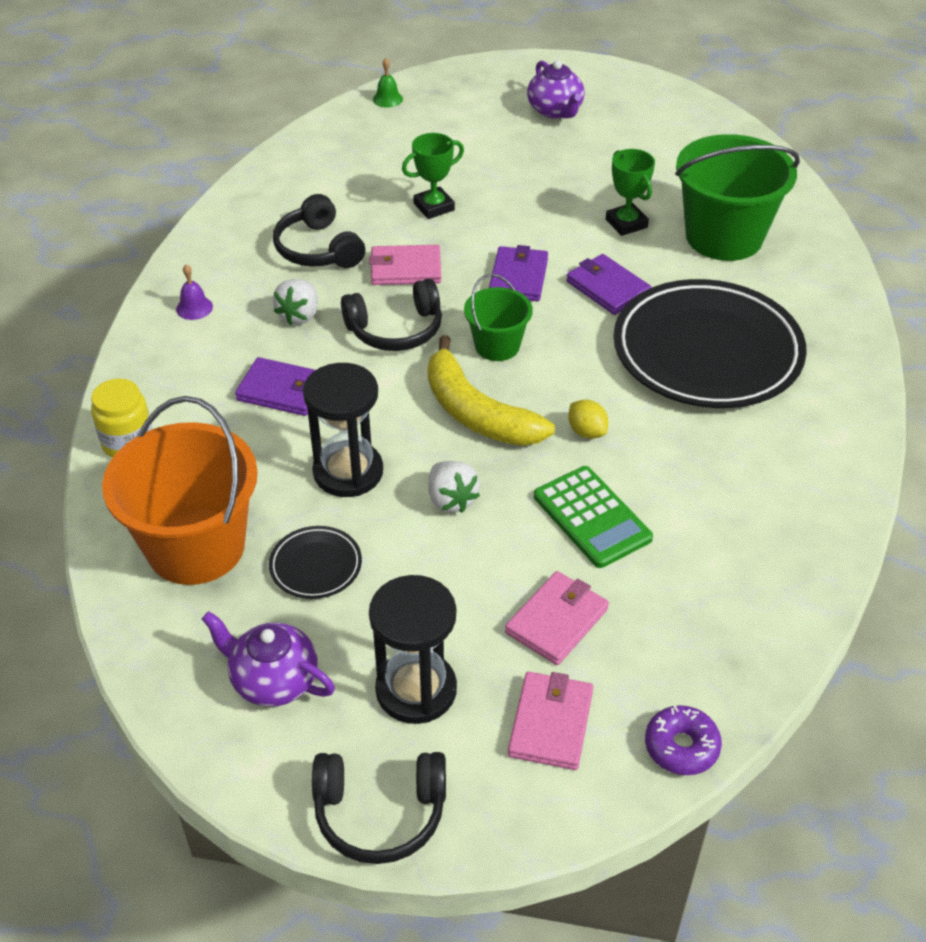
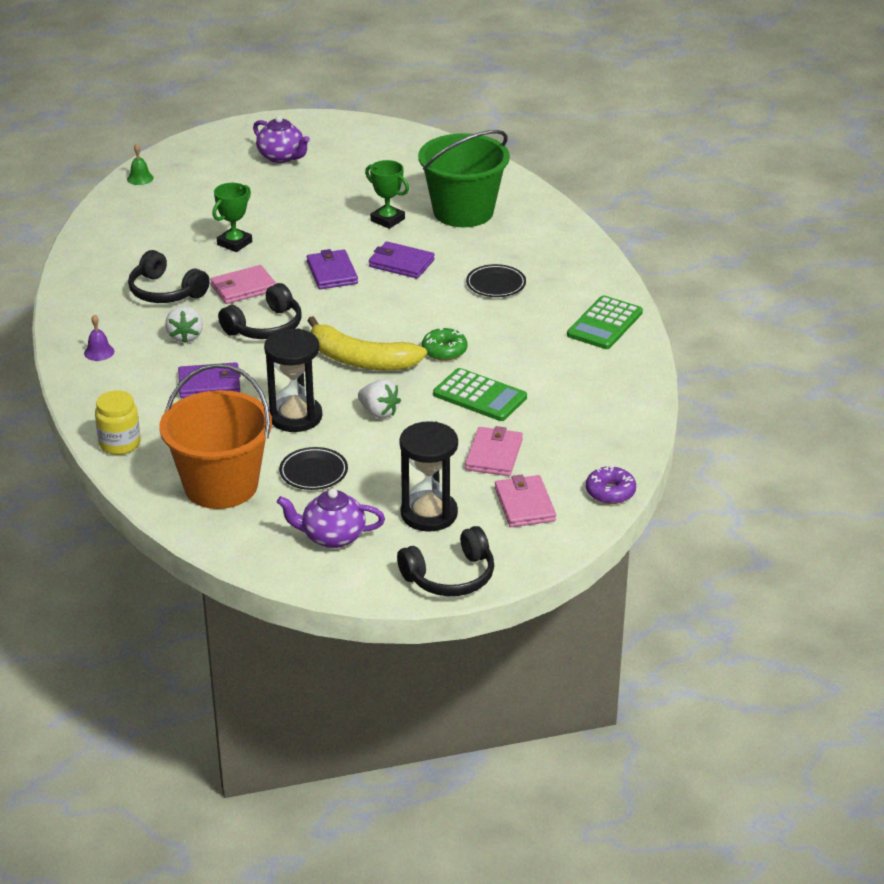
camera: 25 degrees left, 10 degrees down
(497, 346) = (347, 318): green bucket -> none
(586, 432) = (444, 351): yellow lemon -> green donut
(707, 352) = (496, 284): black plate -> black plate, size x0.42
(818, 456) = (605, 324): none -> green calculator

